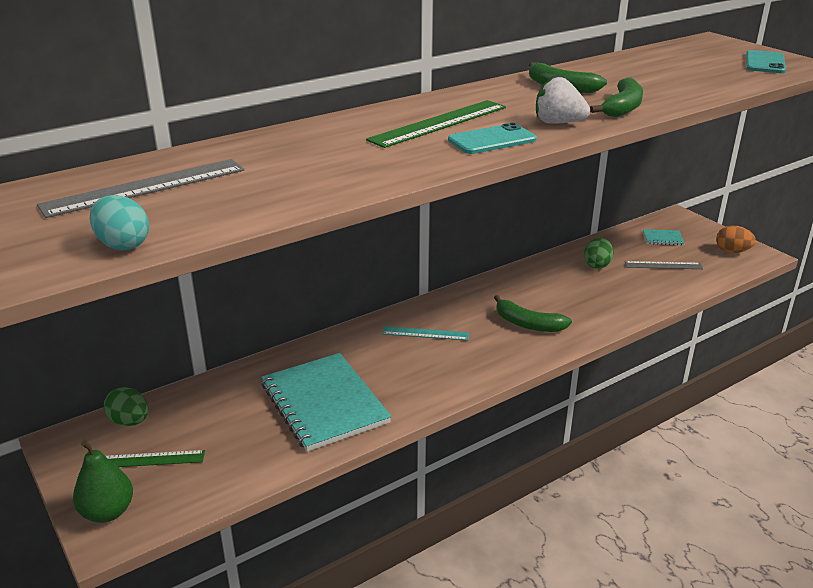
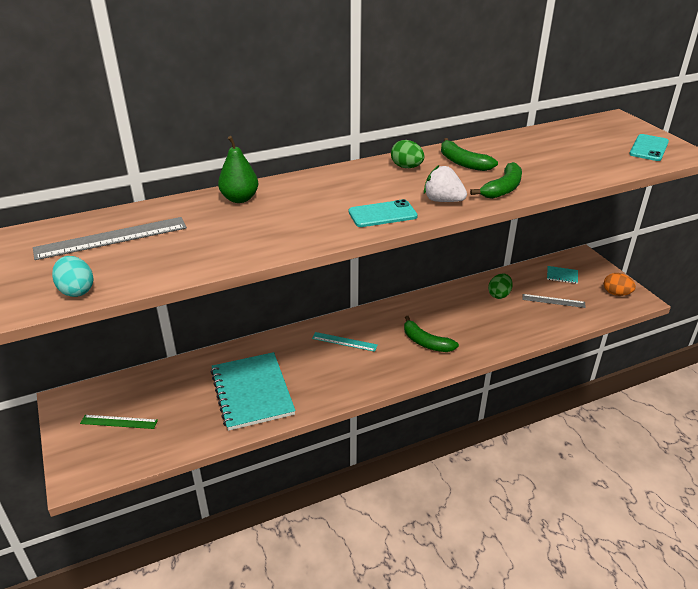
camera: 10 degrees right, 5 degrees up
(107, 512) = (80, 459): green pear -> green pear (239, 199)
(129, 421) = (113, 389): green egg -> green egg (406, 167)
(439, 123) = (349, 193): green ruler -> none

